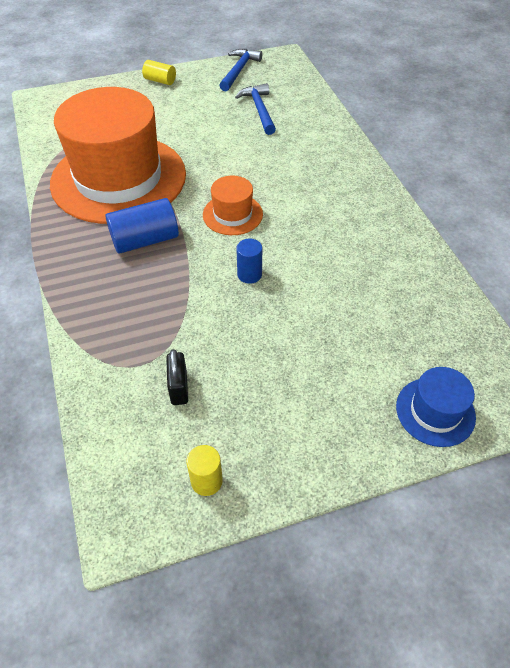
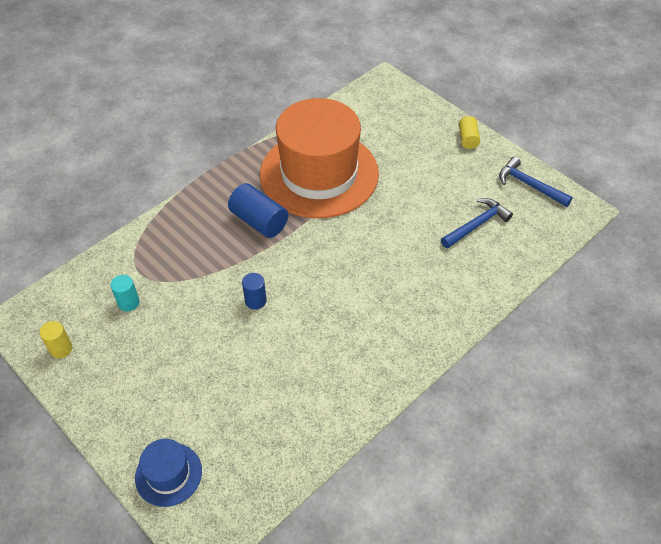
camera: 65 degrees right, 0 degrees up
(179, 388) = (128, 302): black padlock -> turquoise cylinder
(232, 214) = (319, 262): orange hat -> none
(239, 70) = (529, 185): blue hammer -> blue hammer turned 135 degrees counterclockwise

